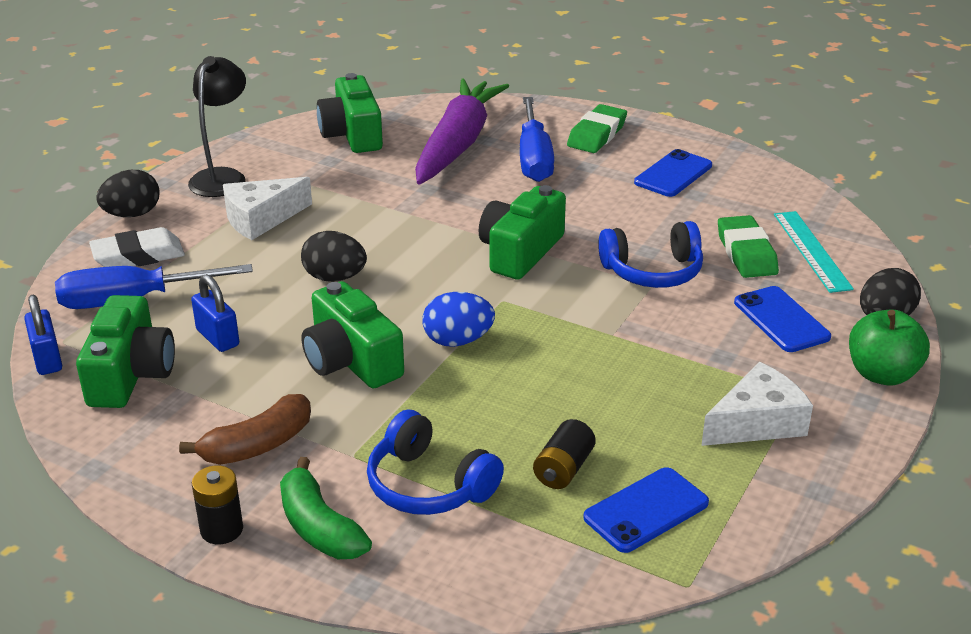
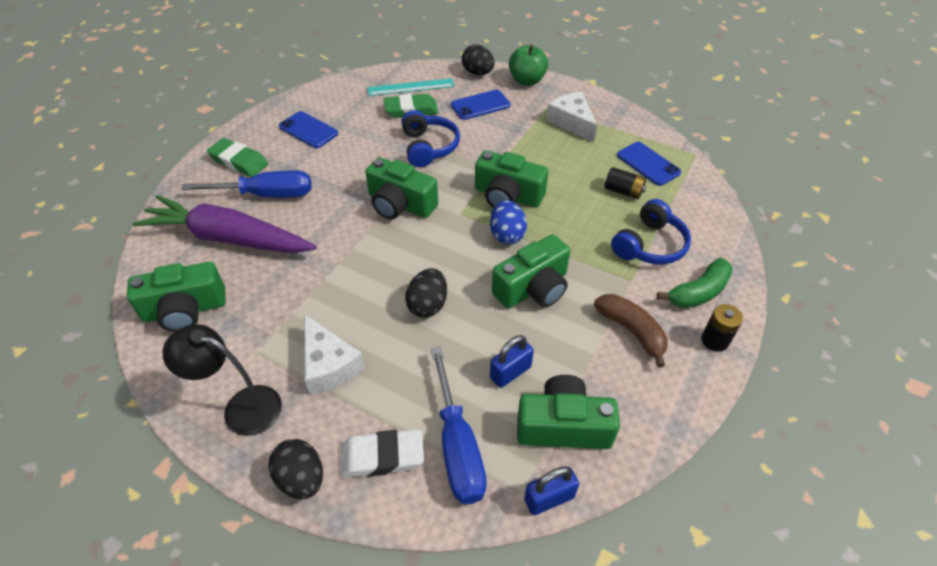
camera: 90 degrees left, 15 degrees up
(138, 256) = (382, 456): white eraser -> white eraser turned 75 degrees counterclockwise
(543, 343) = (507, 196): none -> green camera

